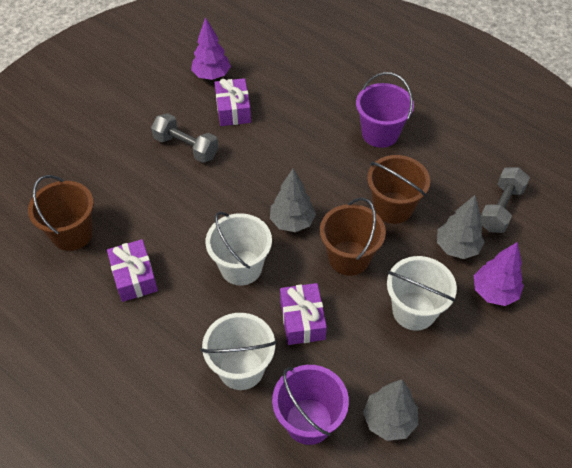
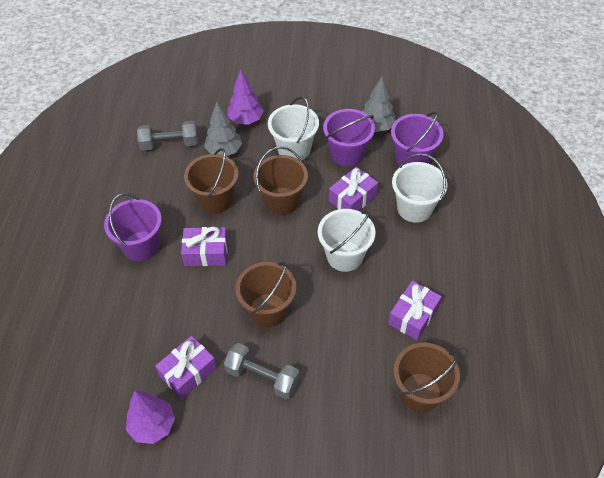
camera: 125 degrees left, 0 degrees up
(186, 147) = (262, 377): grey dumbbell -> grey dumbbell turned 60 degrees counterclockwise
(239, 181) = (268, 310): none -> brown bucket
(292, 222) = (279, 250): grey tree -> none
(335, 171) = (206, 253): none -> purple gift
(368, 358) = (347, 154): none -> purple bucket

